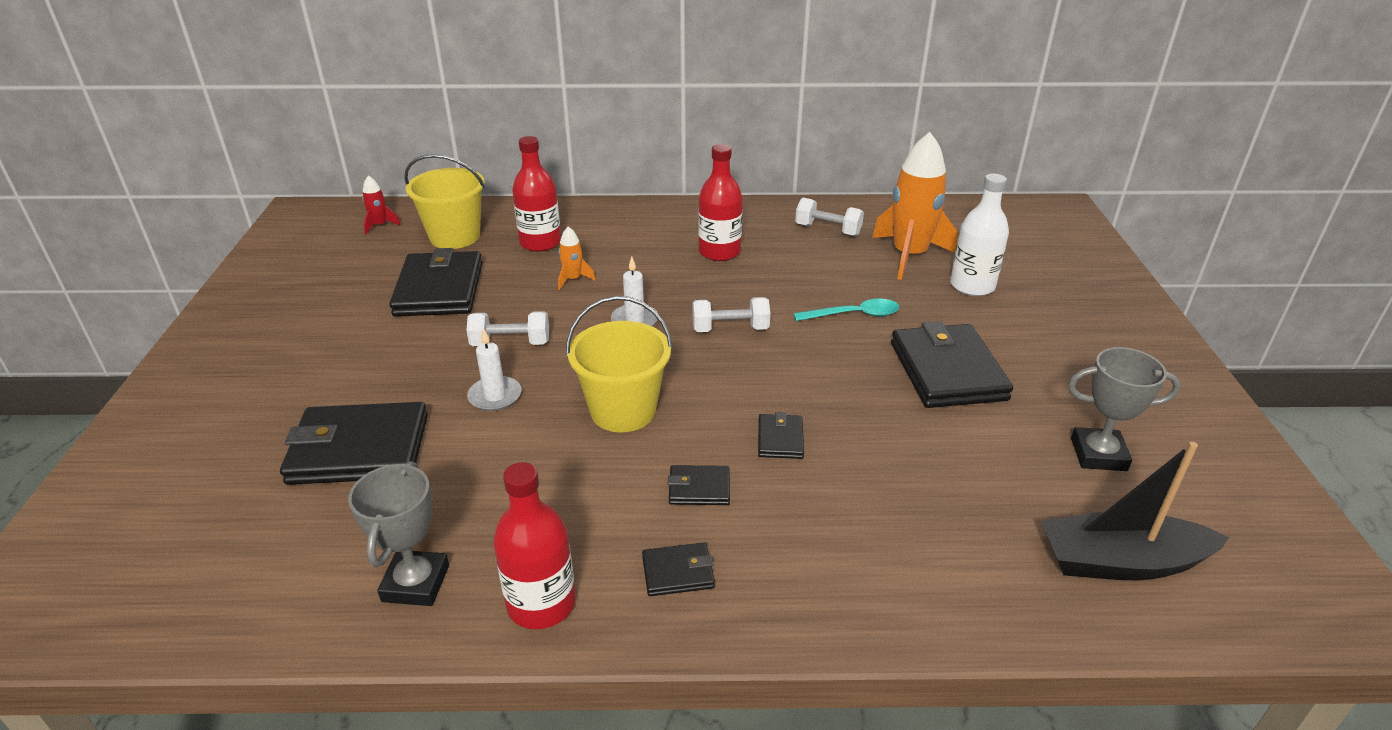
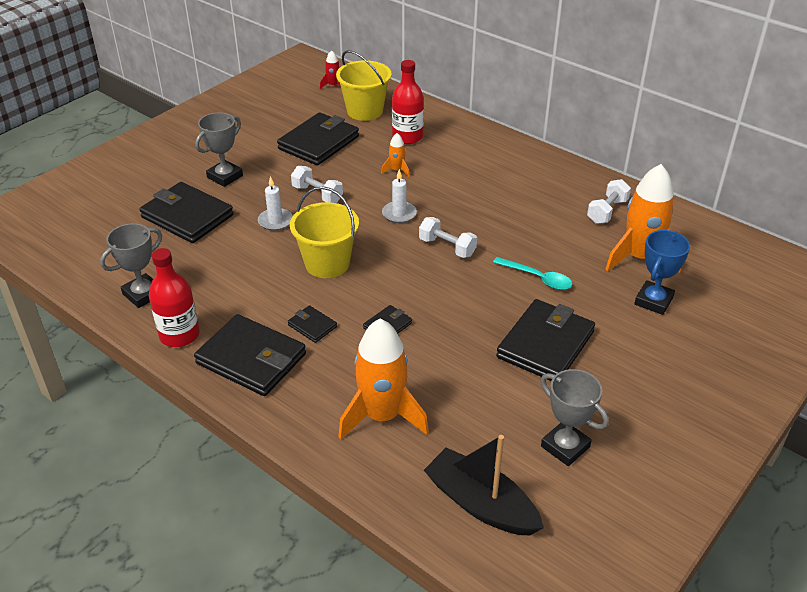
camera: 40 degrees right, 5 degrees up
(356, 378) = (225, 177): none -> grey trophy
(678, 572) = (251, 359): black wallet -> black wallet, size x2.14
(719, 252) = (509, 193): red bottle -> none
(828, 230) = (607, 211): white dumbbell -> white dumbbell turned 60 degrees clockwise
(909, 538) = (382, 416): none -> orange rocket
(972, 286) = (653, 301): white bottle -> blue trophy

